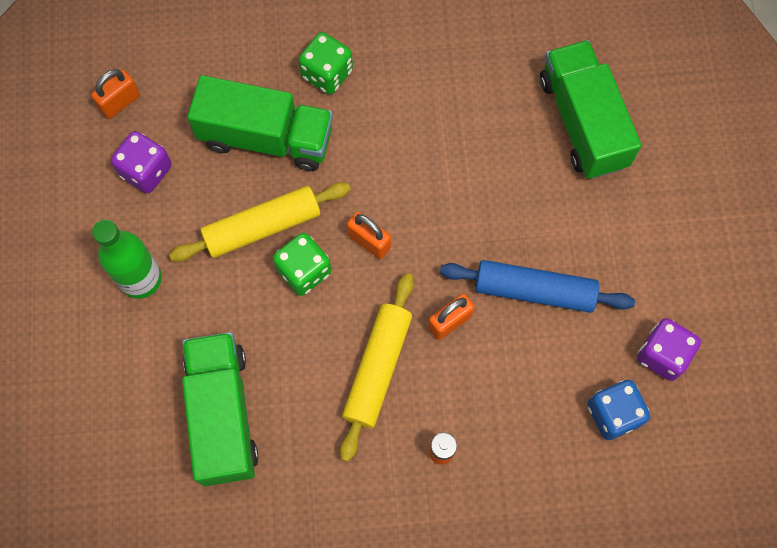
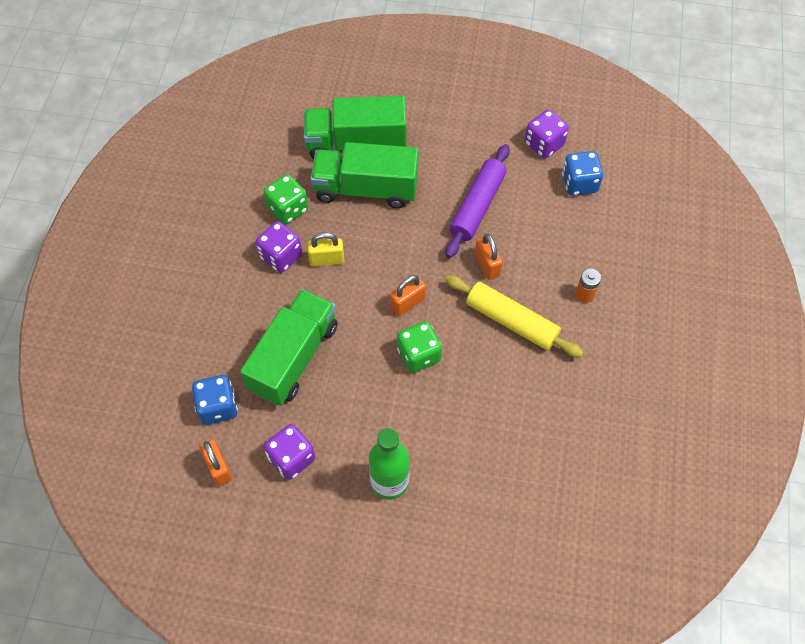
camera: 75 degrees left, 10 degrees down
(188, 80) = (218, 407): none -> blue dice
(222, 414) = (522, 440): green truck -> green truck (366, 189)
(262, 227) = (372, 377): yellow rolling pin -> none
(327, 74) = (253, 300): green dice -> green dice (288, 209)
(393, 85) = (281, 256): none -> purple dice
(403, 136) = (327, 260): none -> yellow padlock
(534, 290) = (477, 206): blue rolling pin -> purple rolling pin

